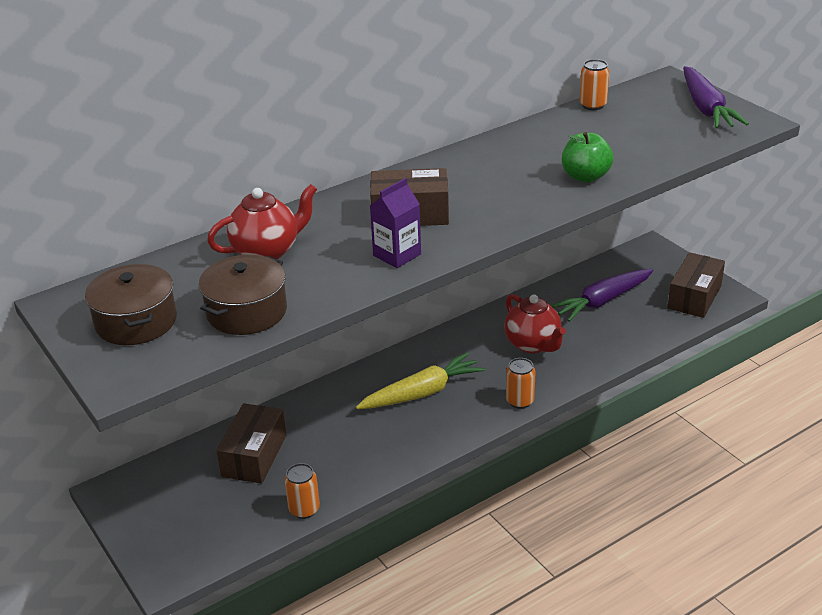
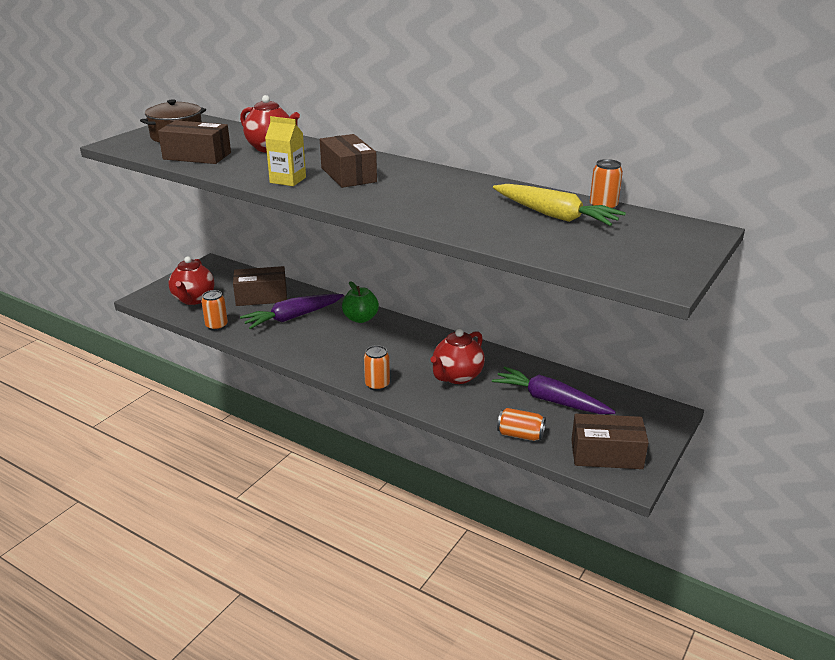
camera: 65 degrees right, 5 degrees down
(210, 523) = (193, 299): none -> red teapot
(246, 312) = (197, 156): brown pot -> brown box
(397, 255) = (288, 180): purple carton -> yellow carton
(422, 393) = (361, 341): yellow carrot -> yellow carrot (555, 216)
(585, 177) = (460, 221): green apple -> green apple (360, 319)
(648, 334) = (520, 435): none -> orange can
(706, 108) = (662, 254): purple carrot -> purple carrot (292, 317)

